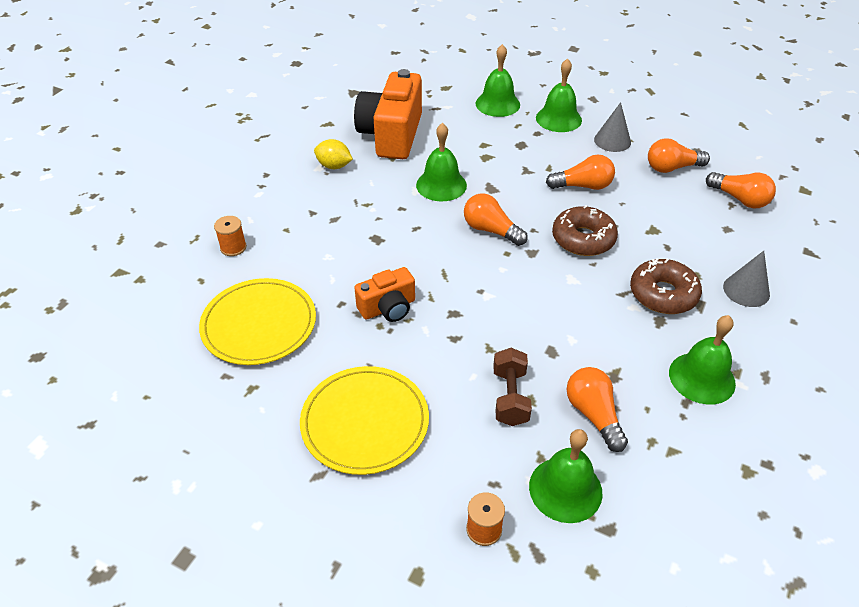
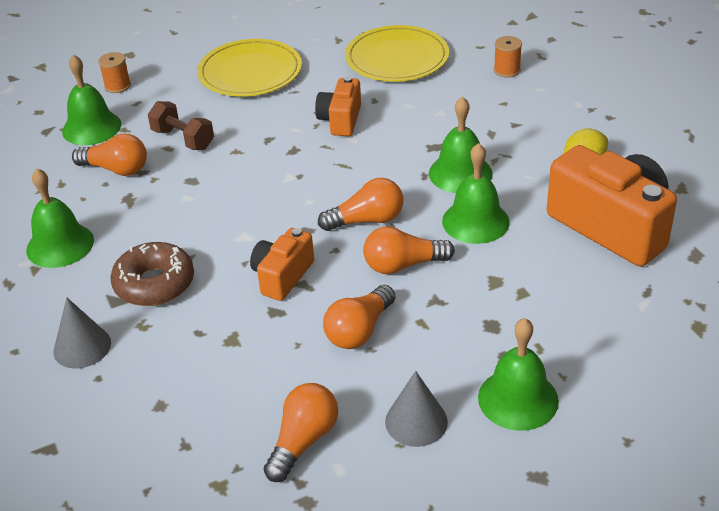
camera: 130 degrees right, 5 degrees down
(497, 104) = (610, 357): green bell -> green bell (460, 173)
(583, 239) = (282, 276): brown donut -> orange camera
(739, 199) = (182, 461): orange light bulb -> orange light bulb (403, 265)

